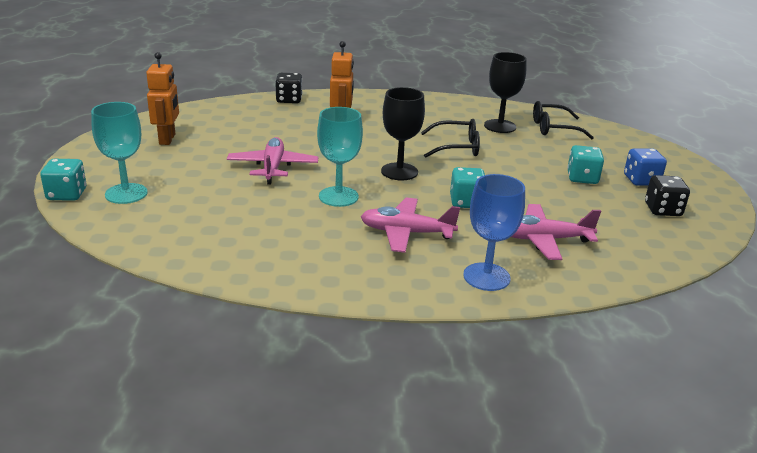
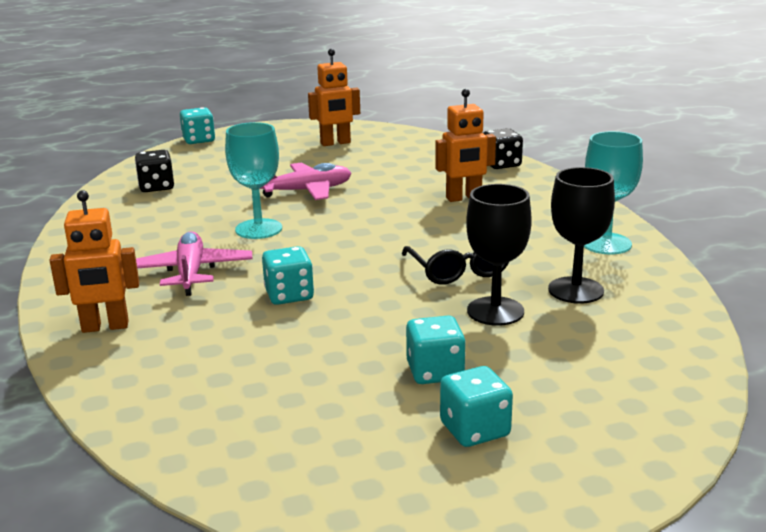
camera: 75 degrees right, 5 degrees down
(126, 193) = (211, 155): turquoise goblet -> turquoise goblet (606, 244)
(399, 171) = (347, 248): black goblet -> black goblet (495, 311)
(486, 277) = (105, 327): blue goblet -> orange robot
(544, 240) = (210, 355): pink plane -> none
(553, 128) = (624, 334): black glasses -> none
(641, 180) = (475, 430): blue dice -> turquoise dice
(663, 210) = (366, 454): black dice -> black dice (156, 187)

